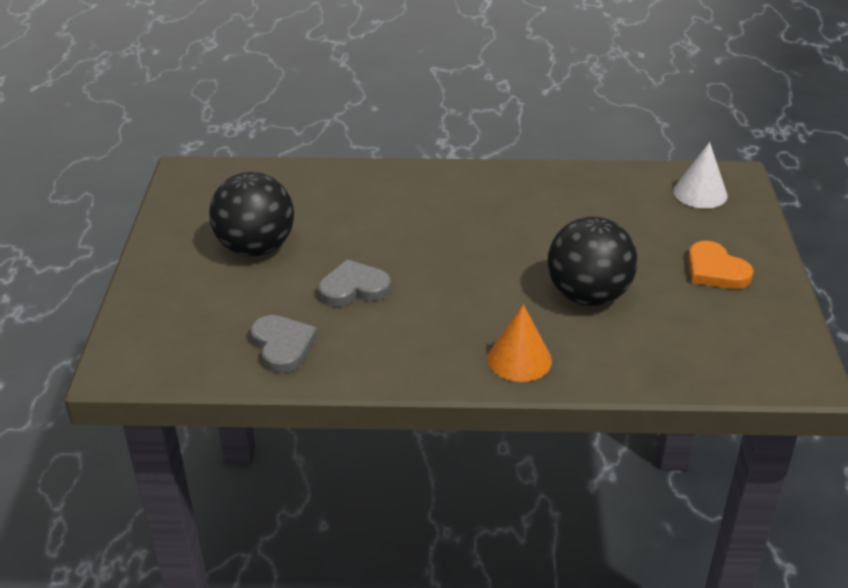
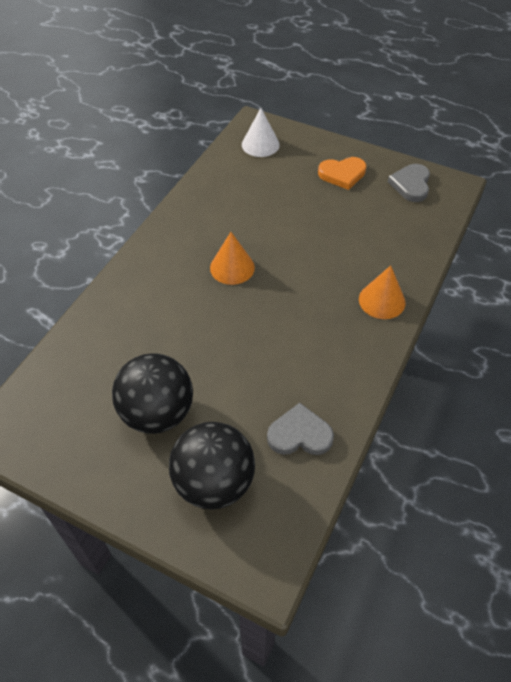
camera: 65 degrees left, 15 degrees up
(354, 288) = (253, 364): grey heart -> grey heart (411, 185)
(478, 234) = (232, 267): none -> orange cone
(588, 295) = (334, 240): black ball -> black ball (214, 482)

